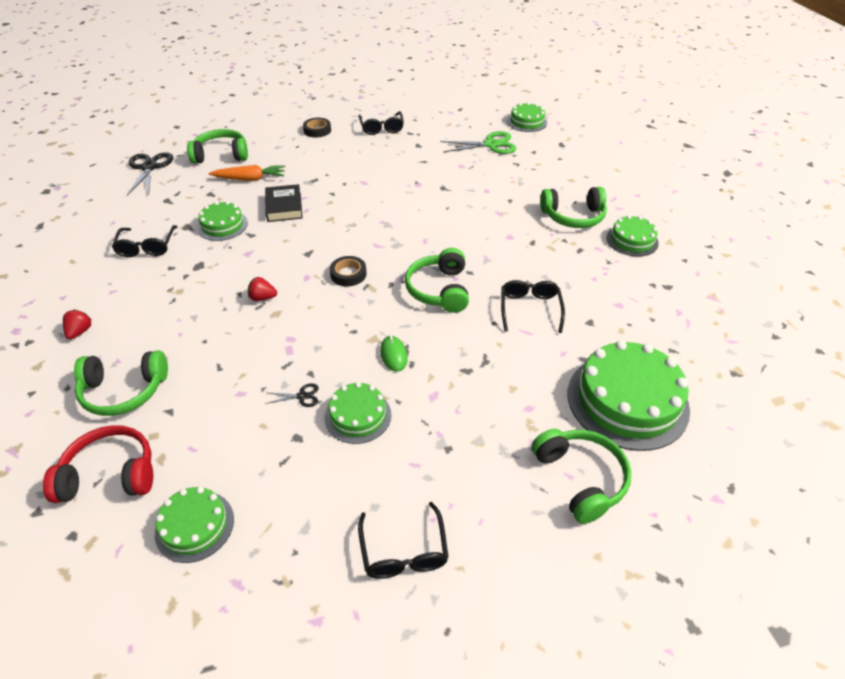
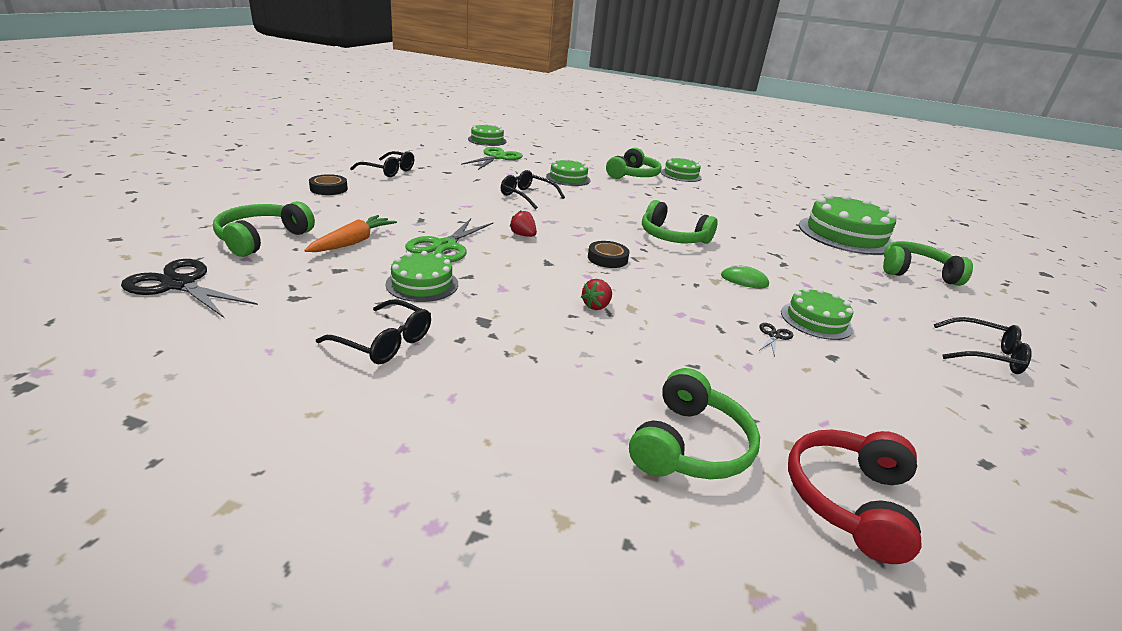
camera: 60 degrees left, 15 degrees down
(80, 332) = (518, 452): red strawberry -> red strawberry (523, 235)
(194, 526) = (947, 455): green cake -> green cake (568, 178)
(284, 207) = (445, 246): black book -> green scissors
(530, 309) = (727, 222): black glasses -> black glasses (527, 196)

